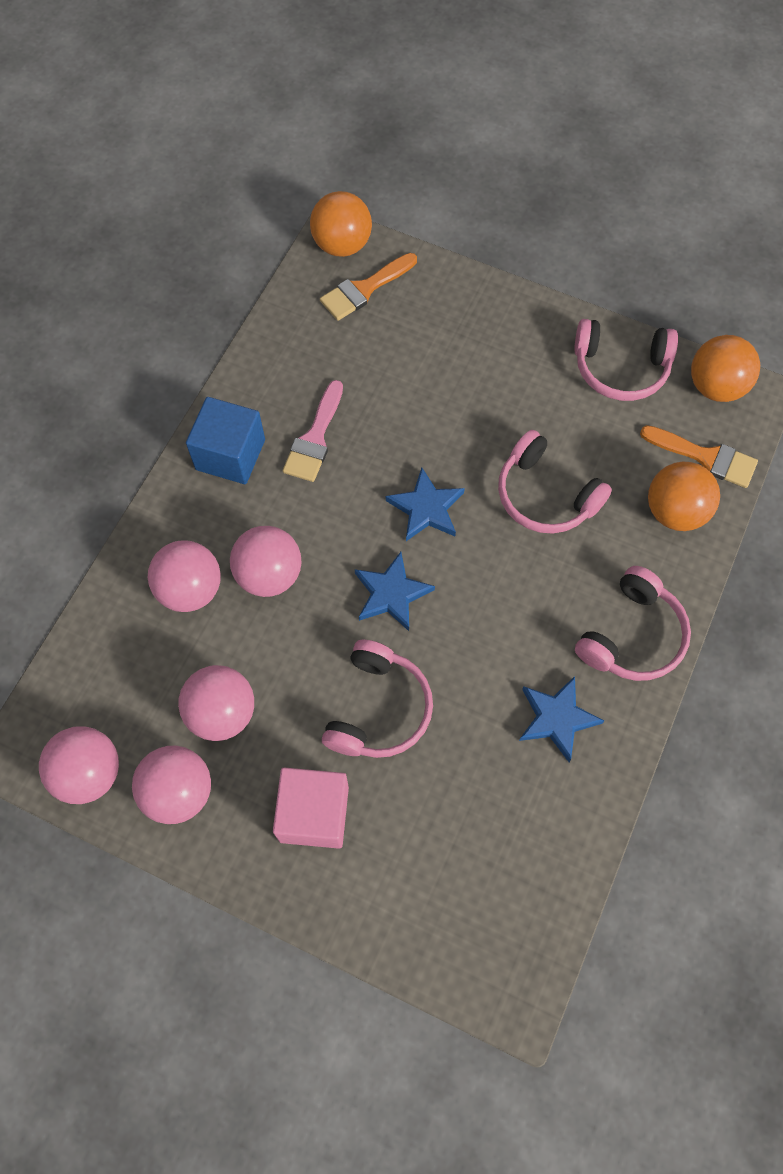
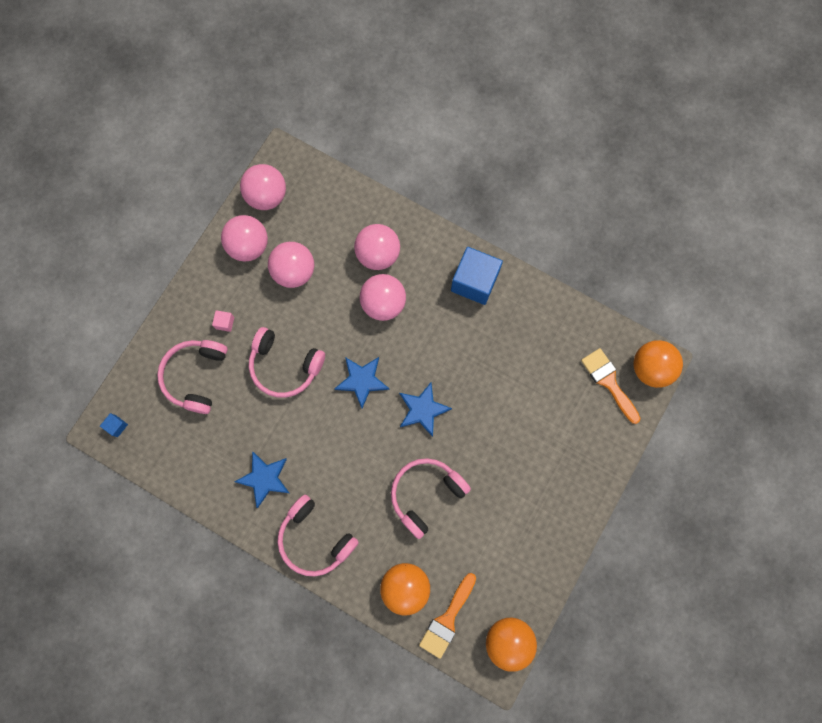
camera: 95 degrees right, 10 degrees up
(314, 814) = (225, 323): pink cube -> pink cube, size x0.42
(315, 438) = (483, 338): pink brush -> none
(506, 975) = (117, 426): none -> blue cube
(620, 368) = (528, 568): pink headphones -> pink headphones (196, 376)

